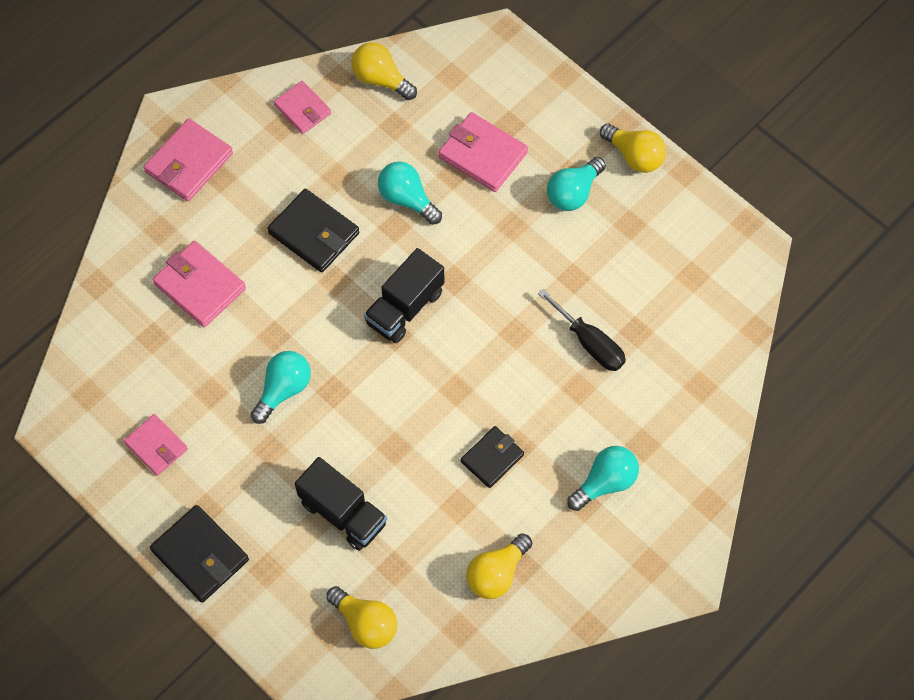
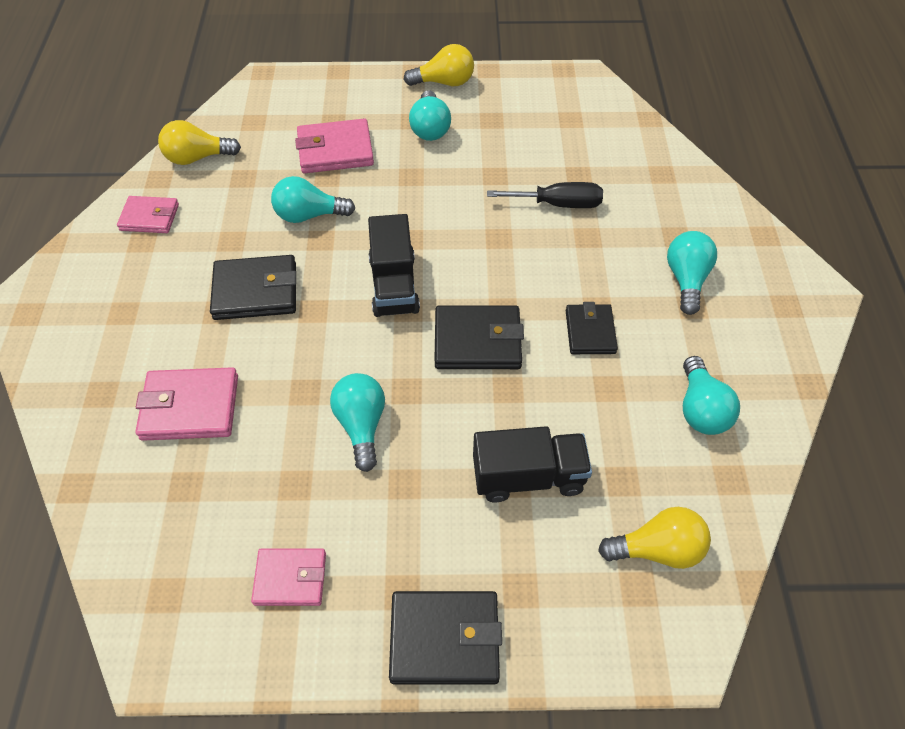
camera: 45 degrees left, 10 degrees down
(189, 163) = (78, 323): pink wallet -> none
(413, 398) = (477, 341): none -> black wallet
(496, 573) = (701, 409): yellow light bulb -> turquoise light bulb

